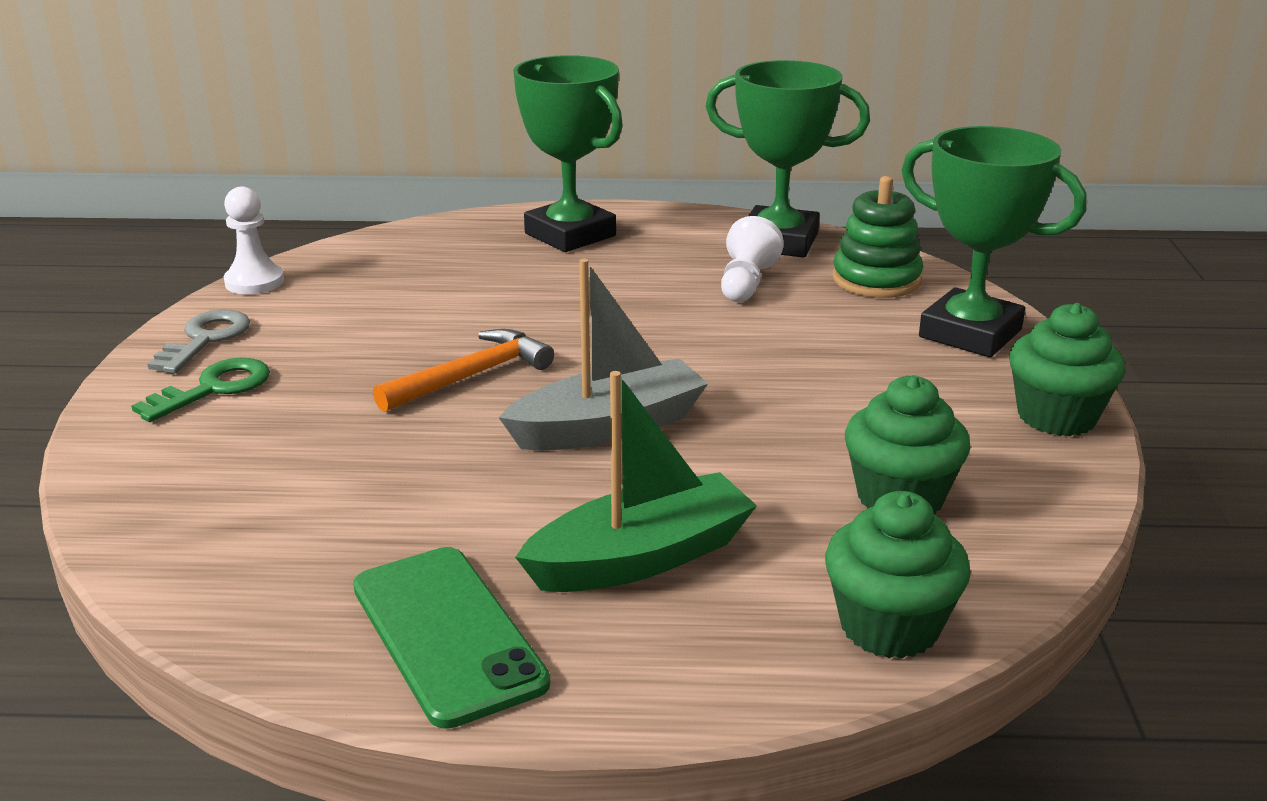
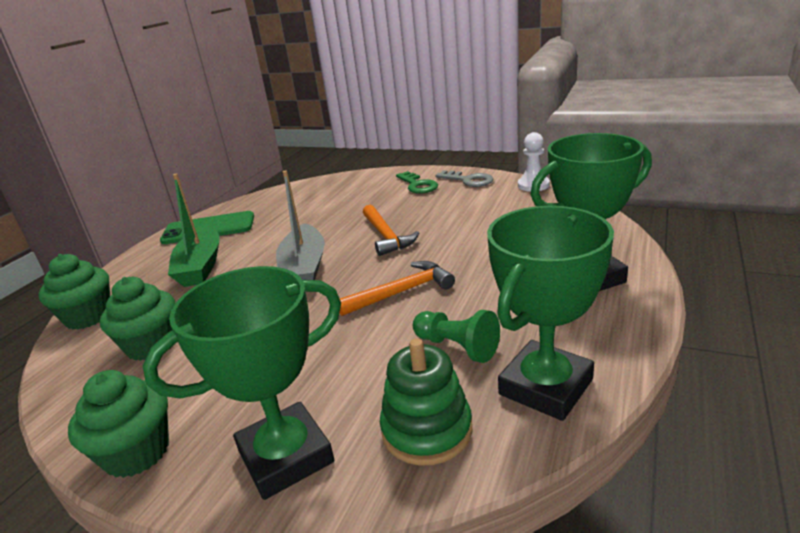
camera: 115 degrees right, 0 degrees up
(649, 331) = (401, 292): none -> orange hammer
(746, 283) = (457, 347): white pawn -> green pawn

